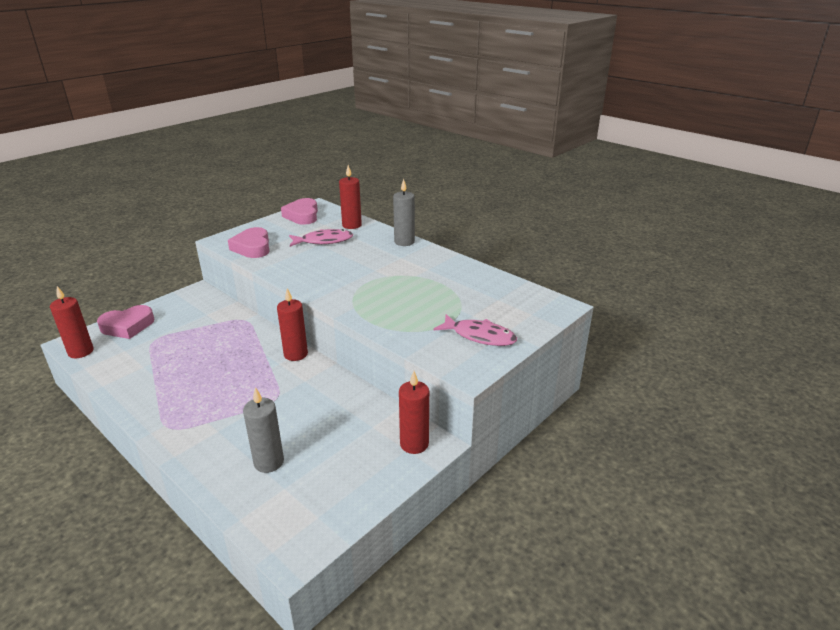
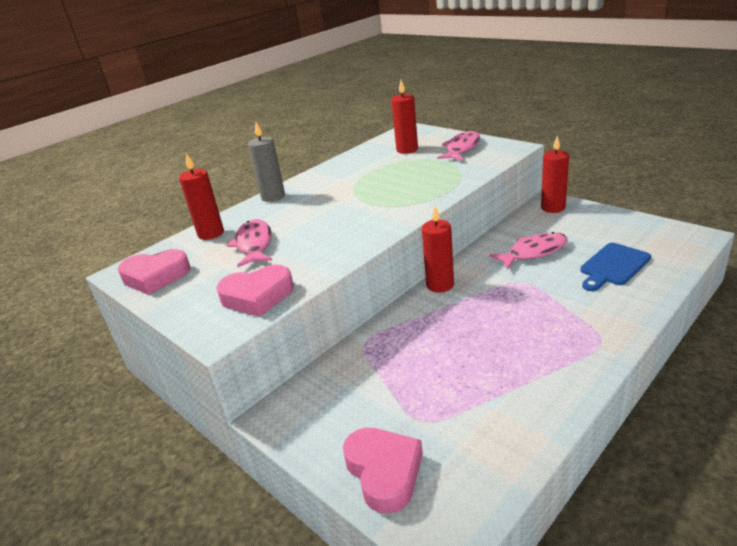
camera: 85 degrees left, 0 degrees up
(81, 352) = (470, 509): red candle -> red candle (407, 150)
(269, 462) = (613, 266): grey candle -> blue cutting board
(322, 413) = (534, 252): none -> pink fish

